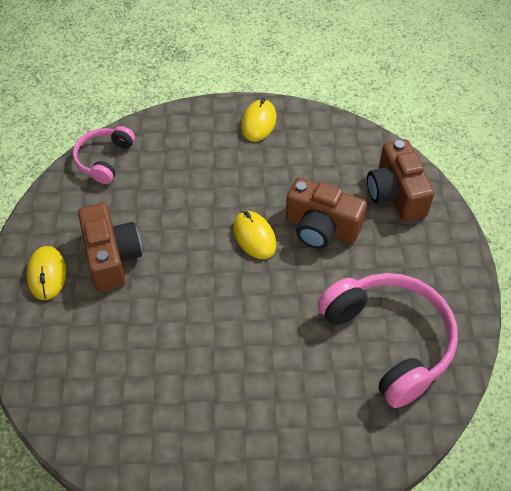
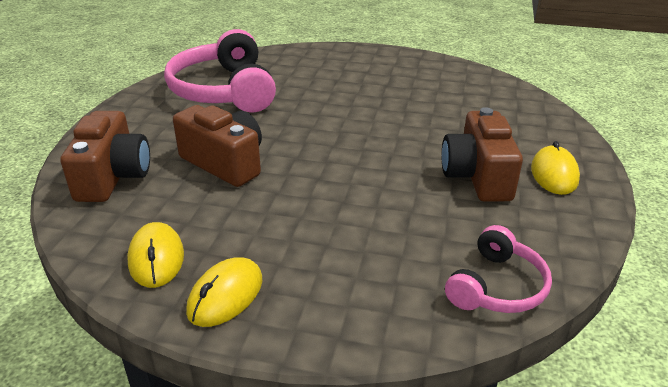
camera: 165 degrees left, 20 degrees down
(254, 237) = (305, 167): yellow mouse -> yellow mouse (156, 258)

